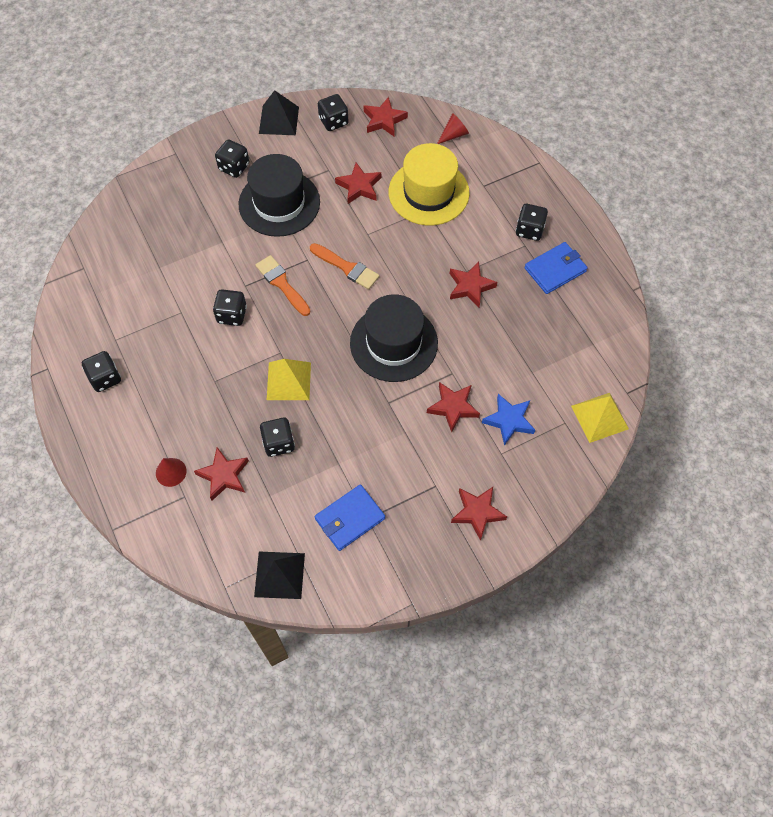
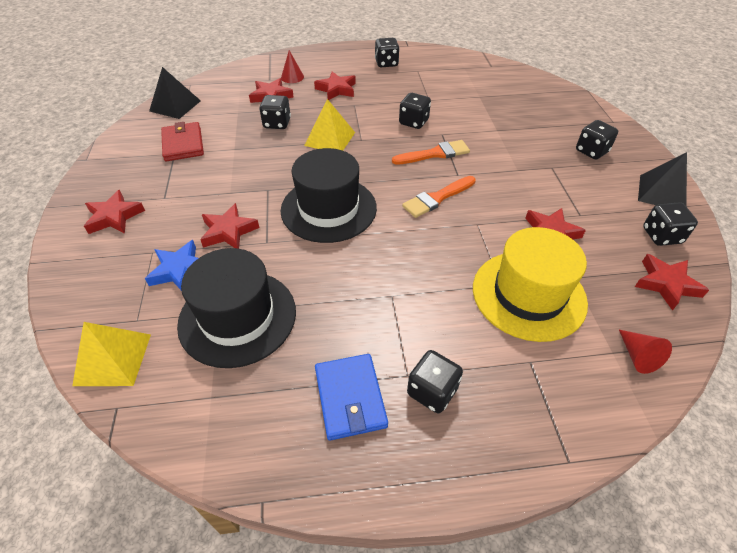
camera: 110 degrees right, 15 degrees down
(279, 203) = (537, 171): black hat -> black hat (237, 317)
(349, 518) = (183, 144): blue wallet -> red wallet
(470, 286) = (367, 292): red star -> red star (336, 89)

